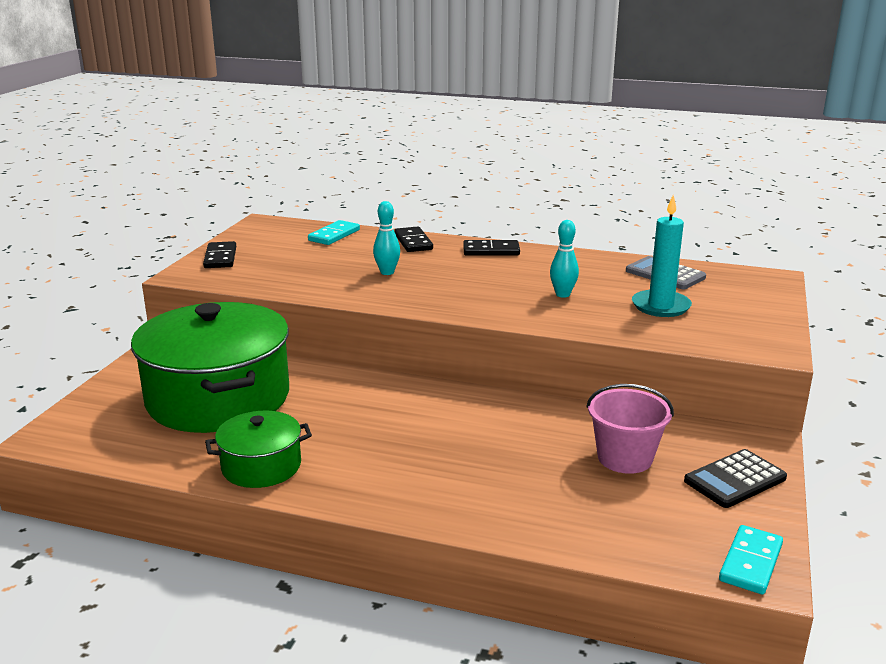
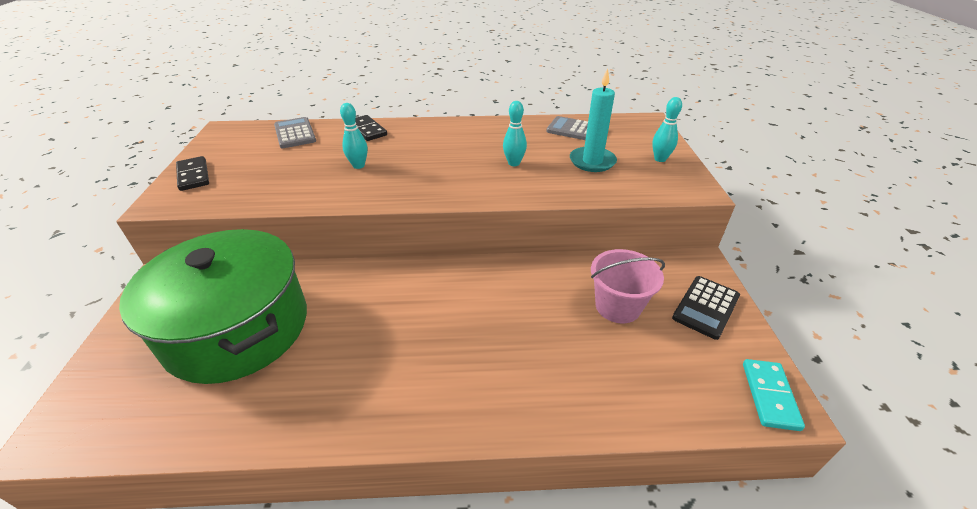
camera: 20 degrees left, 15 degrees up
(261, 466) = (310, 408): green pot -> none
(334, 235) = (295, 133): turquoise domino -> grey calculator
(491, 251) = (435, 129): black domino -> none
(752, 316) = (660, 159): none -> turquoise bowling pin

